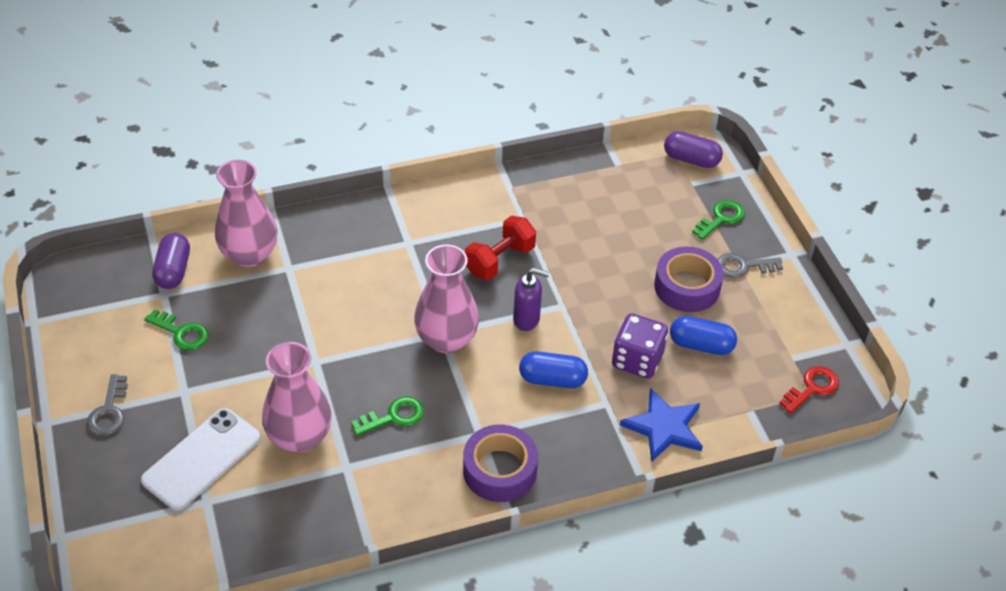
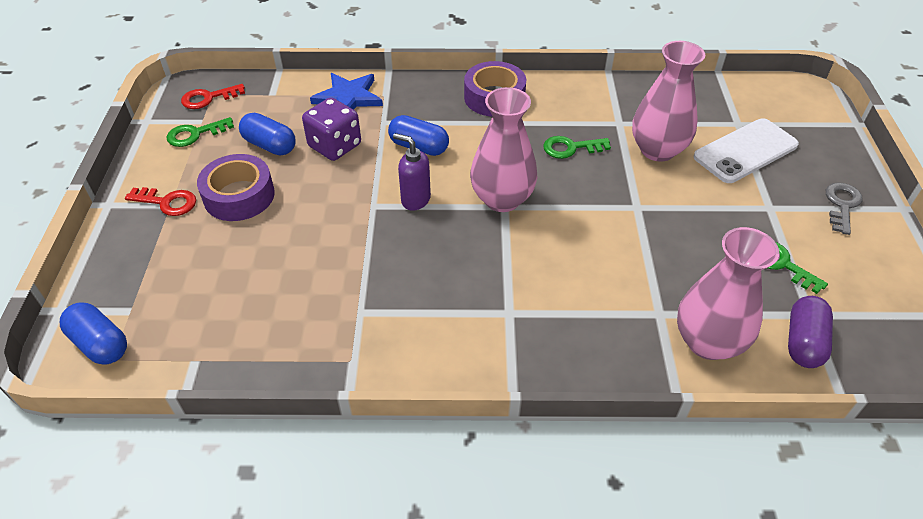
camera: 160 degrees left, 0 degrees up
(499, 260) = (413, 266): red dumbbell -> none
(691, 159) = (100, 344): purple capsule -> blue capsule
(721, 218) = (140, 257): green key -> green key (195, 134)
(743, 266) = (167, 202): grey key -> red key

